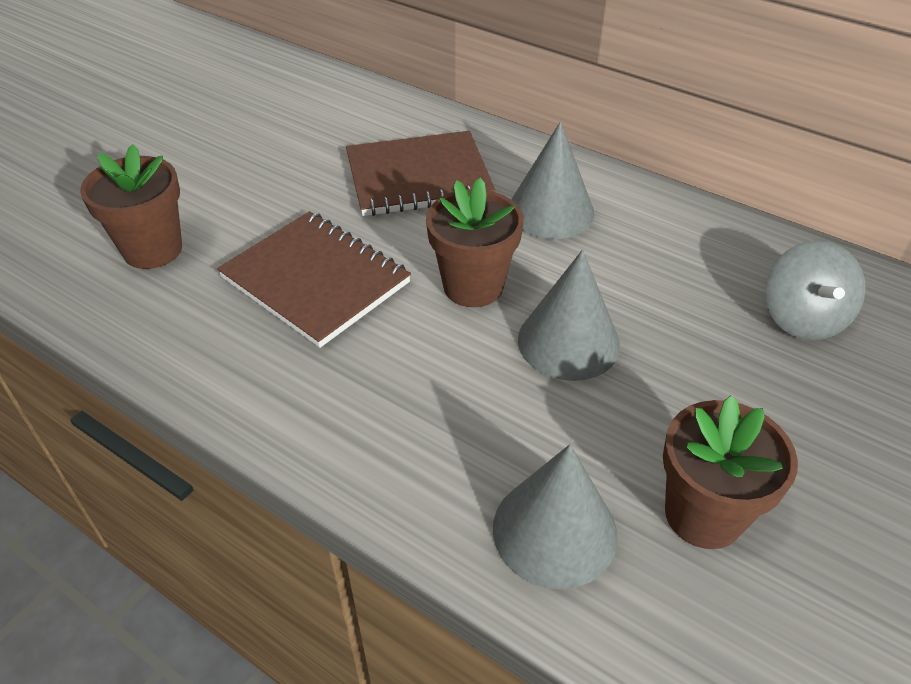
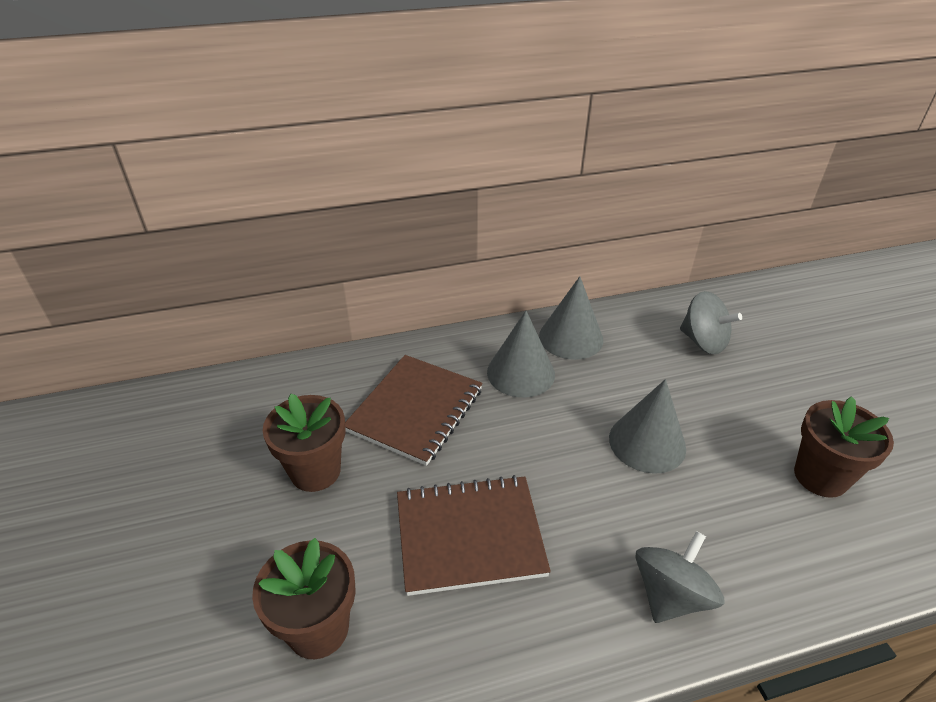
camera: 50 degrees left, 5 degrees down
(383, 444) = (670, 595): none -> grey spinning top
(473, 286) = (557, 454): brown flower pot -> brown flower pot (315, 471)
(554, 531) = (797, 550): grey cone -> grey cone (571, 337)

